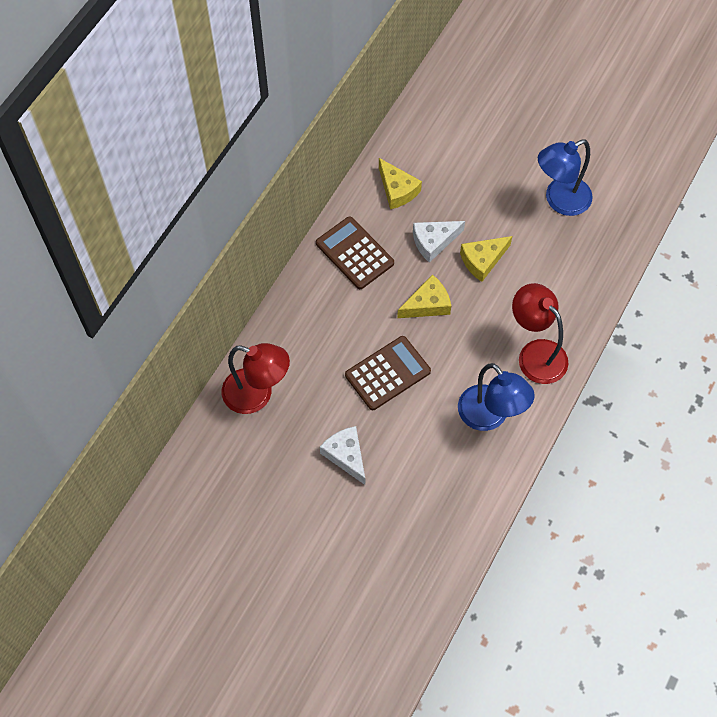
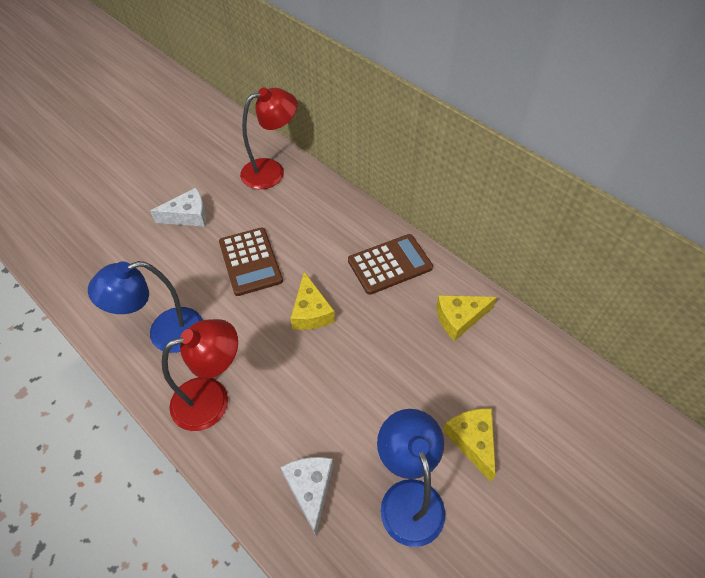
camera: 105 degrees right, 10 degrees down
(257, 395) = (271, 171): red lamp -> red lamp turned 150 degrees counterclockwise
(433, 242) = (384, 336): white cheese -> white cheese (310, 489)
(482, 260) = (346, 378): yellow cheese -> yellow cheese (472, 441)

